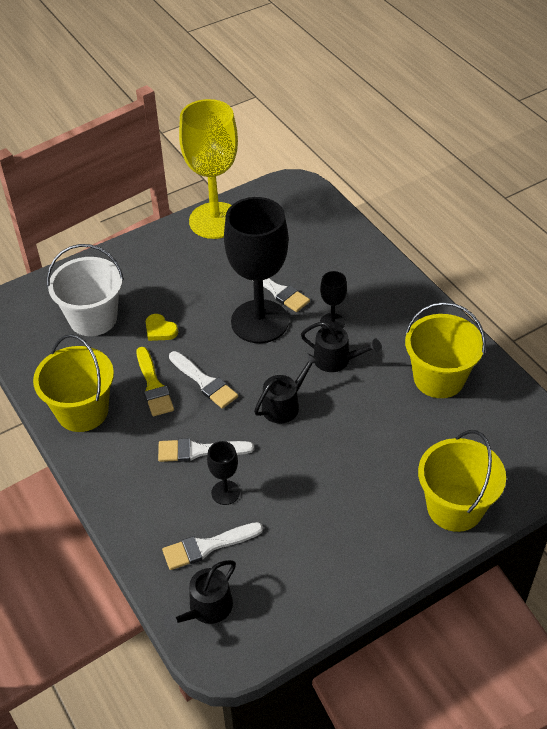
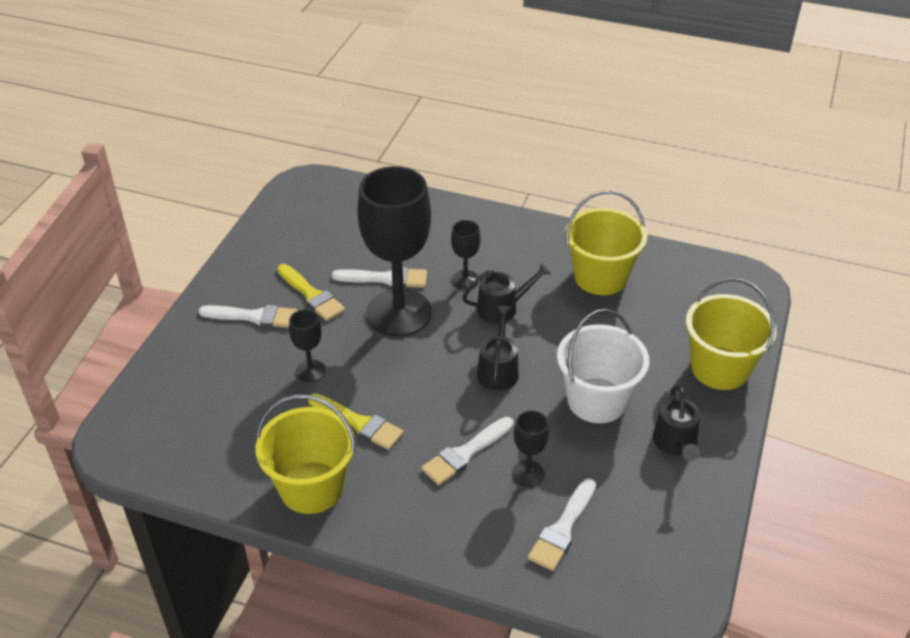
camera: 40 degrees left, 5 degrees down
(93, 318) = (228, 398): white bucket -> white bucket (597, 400)
(160, 330) = (310, 371): yellow heart -> black goblet
(204, 382) = (404, 392): white brush -> white brush (254, 316)
(207, 608) = (619, 580): black watering can -> black watering can (676, 443)
(215, 220) = (259, 248): yellow goblet -> none
(215, 275) = (311, 295): none -> yellow brush

